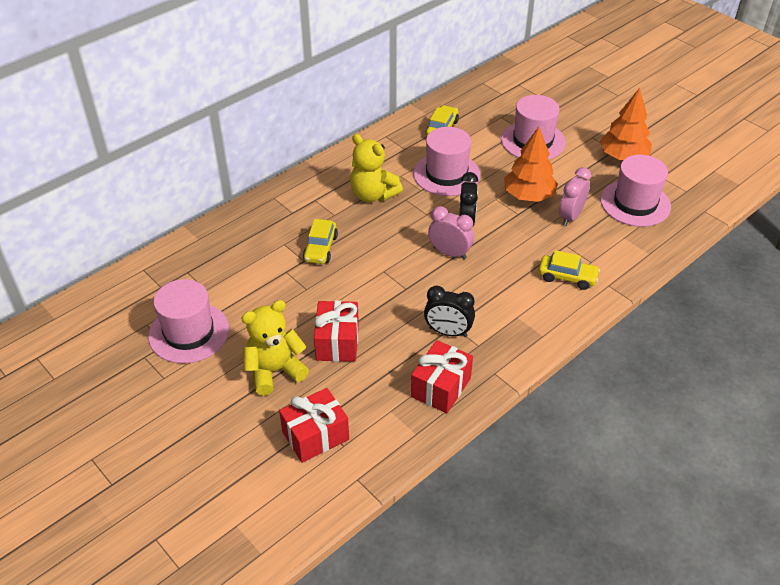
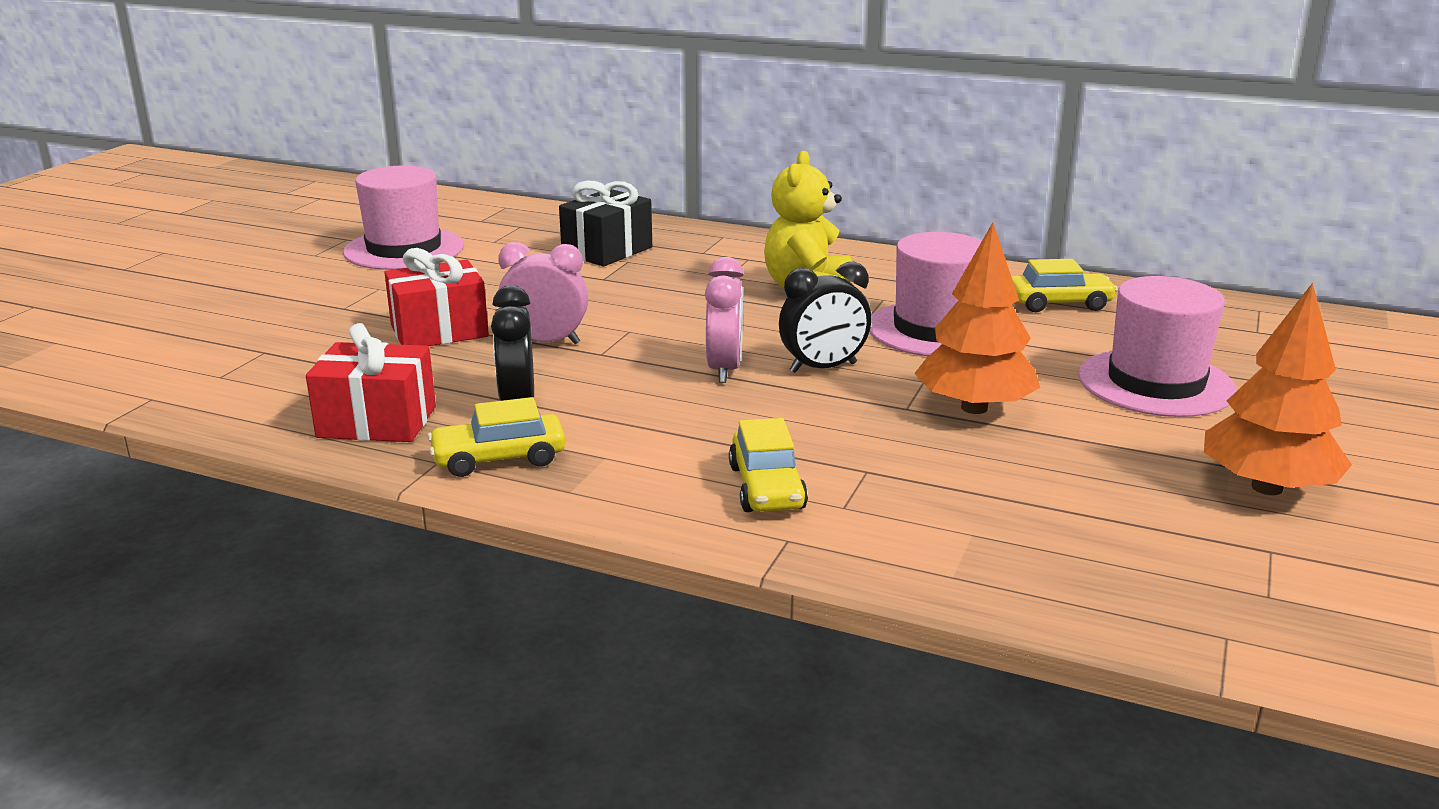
camera: 65 degrees right, 20 degrees down
(262, 247) = (607, 251): none -> black gift
(275, 371) = (356, 306): yellow teddy bear -> none
(315, 435) = (234, 354): red gift -> none
(320, 248) = (640, 282): yellow car -> yellow car (499, 459)
(570, 216) = (965, 460): pink clock -> pink clock (546, 342)
(635, 203) = (1115, 529): pink hat -> none

